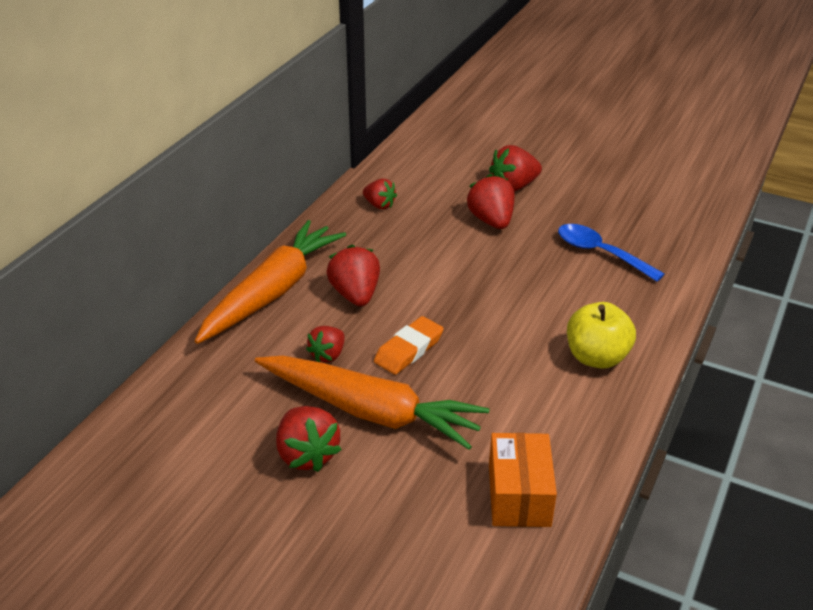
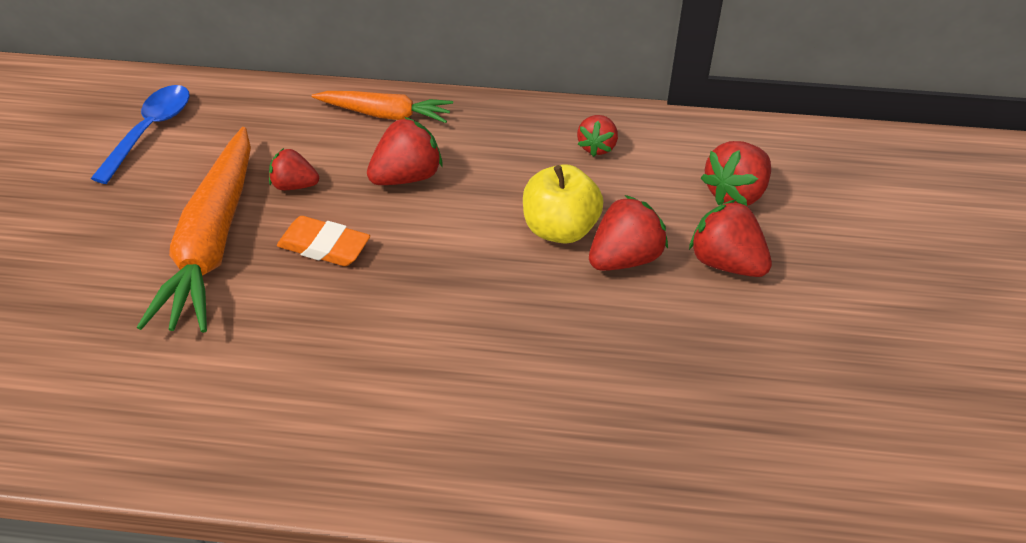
camera: 70 degrees right, 10 degrees up
(273, 292) = (385, 114): orange carrot -> orange carrot, size x0.59
(307, 454) = (139, 214): red strawberry -> red strawberry (735, 193)
(519, 495) = (102, 400): orange box -> none
(596, 357) = (368, 432): yellow apple -> yellow apple (560, 228)
(600, 253) = (612, 395): blue spoon -> blue spoon (150, 131)

